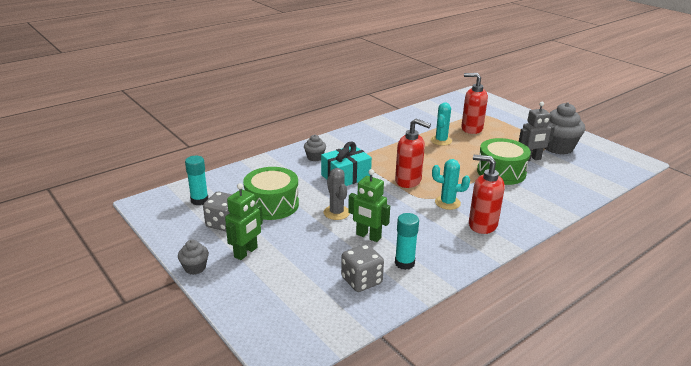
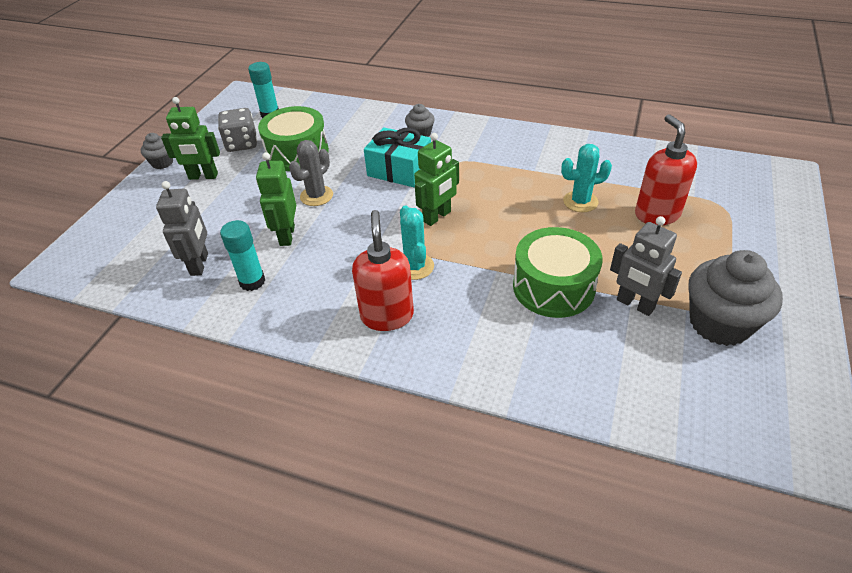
camera: 60 degrees right, 15 degrees up
(361, 281) = (200, 264): grey dice -> grey robot
(408, 181) = (437, 217): red soap dispenser -> green robot

